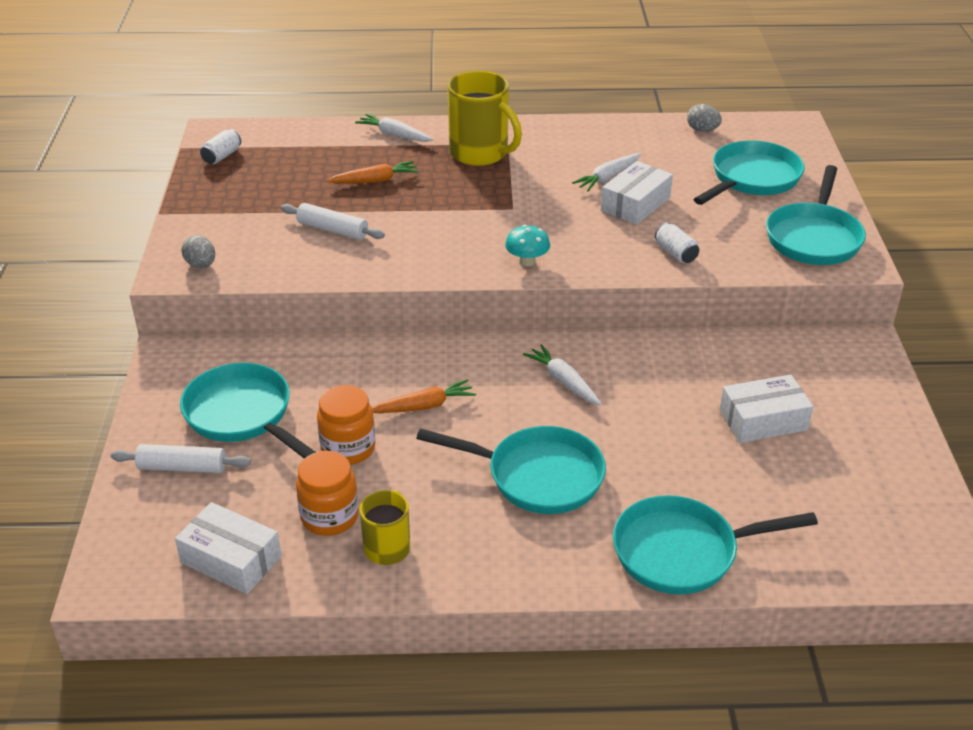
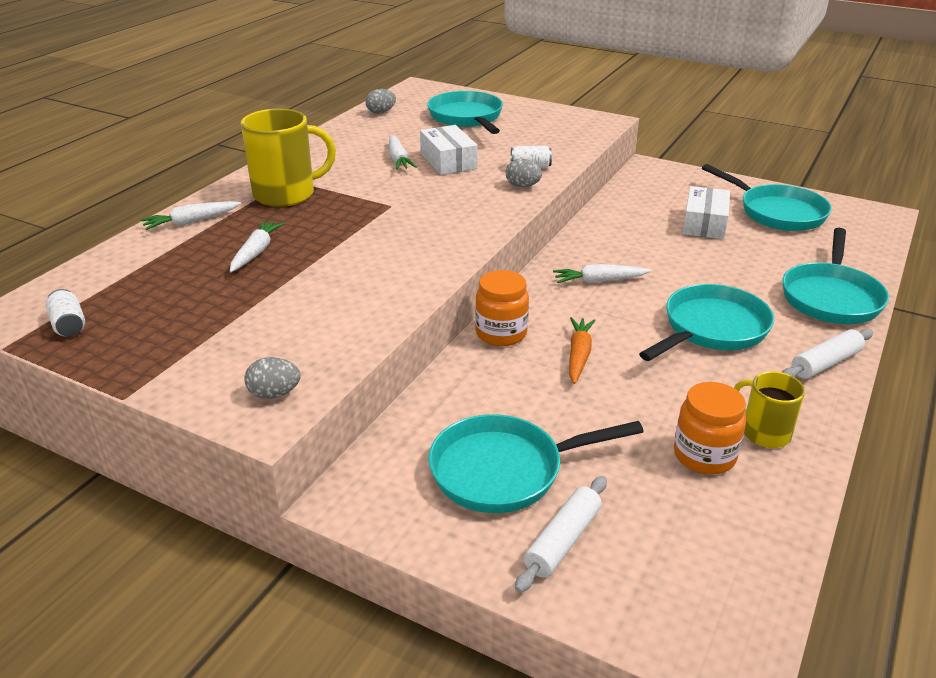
camera: 60 degrees left, 5 degrees down
(231, 559) = (737, 542): white box -> none
(332, 230) = (312, 296): white rolling pin -> white rolling pin (825, 363)
(348, 448) = (609, 416): orange jar -> orange jar (501, 333)
(375, 180) = (256, 252): orange carrot -> white carrot
(527, 261) = (477, 222): turquoise mushroom -> none
(627, 262) = (522, 186): none -> grey egg
(814, 237) = (561, 123): turquoise pan -> turquoise pan (777, 212)

